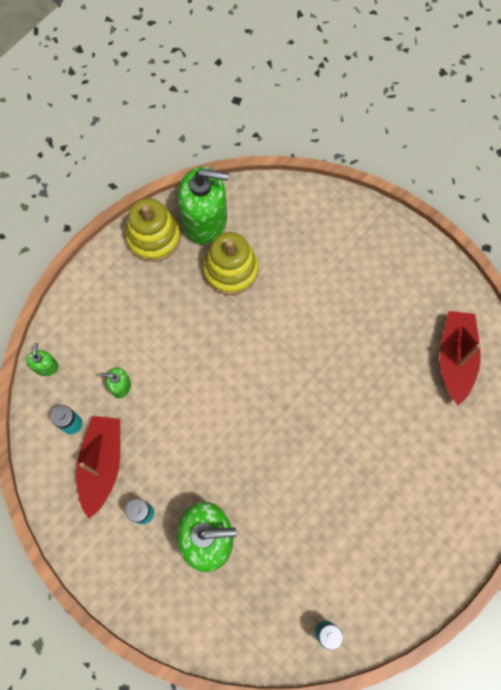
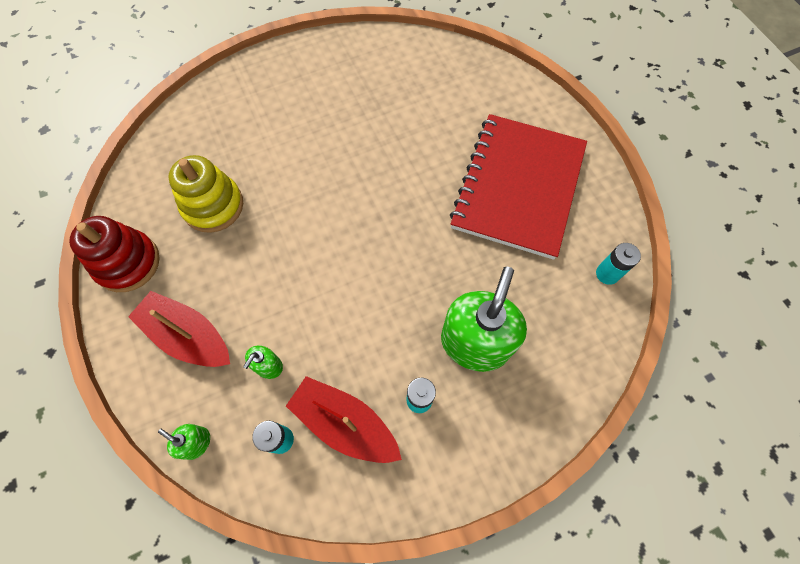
camera: 65 degrees left, 5 degrees down
(154, 237) = (127, 263): yellow stacking toy -> red stacking toy
(205, 220) = (145, 207): green soap dispenser -> none
(377, 517) = (518, 187): none -> red notebook
(455, 359) = (407, 70): red boat -> red boat (188, 336)

